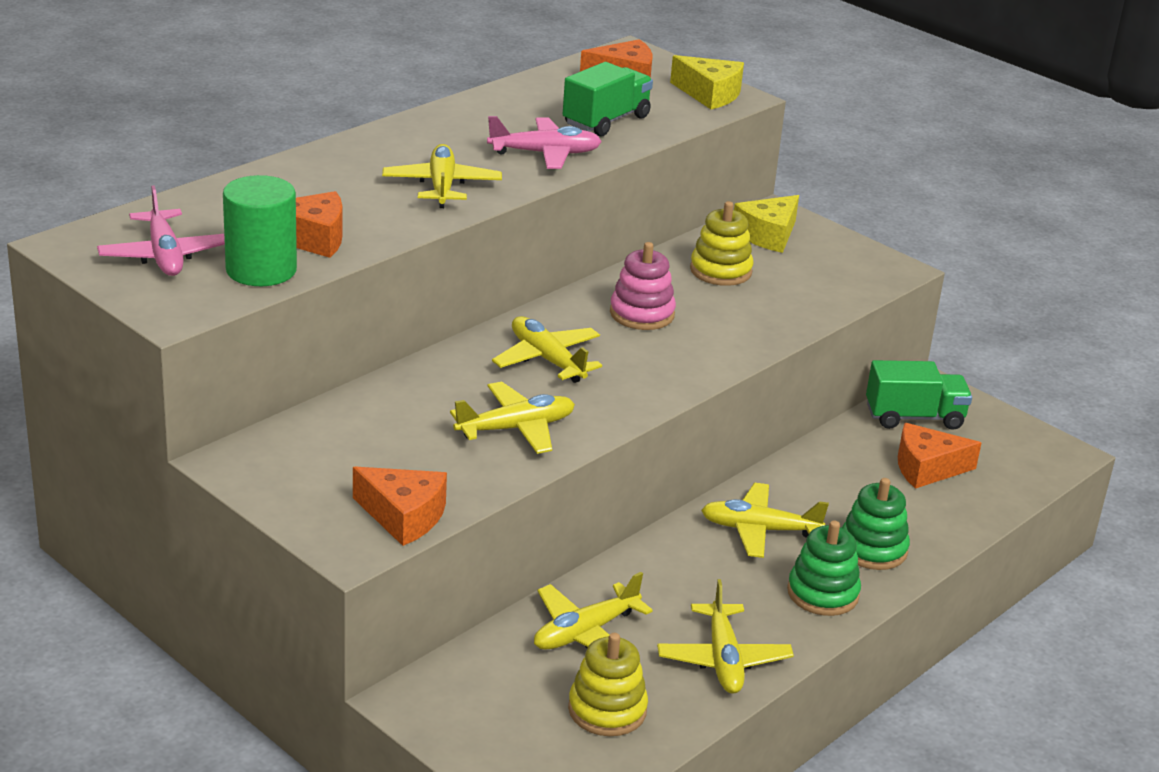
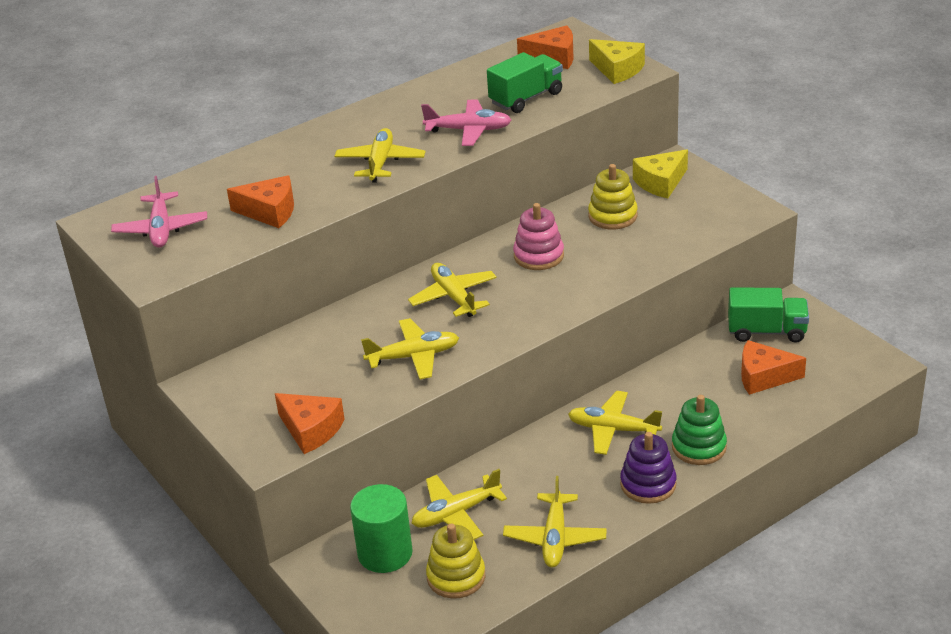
camera: 15 degrees right, 5 degrees up
(261, 270) = (226, 240): green cylinder -> green cylinder (385, 553)
(822, 593) = (648, 484): green stacking toy -> purple stacking toy

